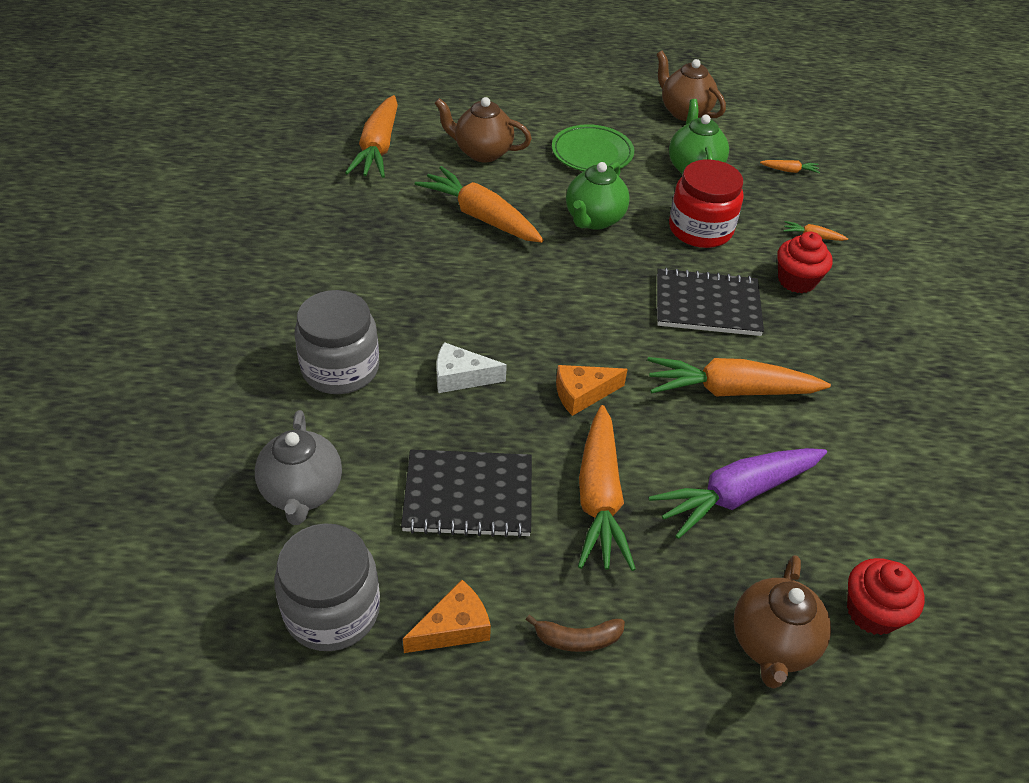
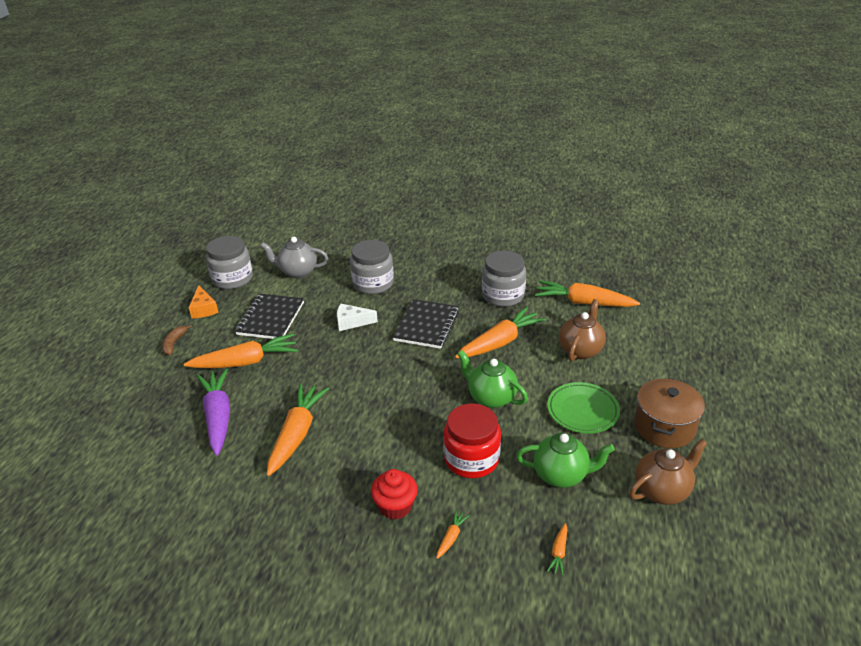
camera: 105 degrees right, 10 degrees down
(366, 218) = (503, 295): none -> grey jar
(461, 377) = (352, 322): white cheese -> white cheese turned 105 degrees counterclockwise
(582, 394) = (321, 366): orange cheese -> none
(597, 105) = (664, 427): none -> brown pot
(599, 498) = (246, 362): orange carrot -> orange carrot turned 150 degrees clockwise
(707, 305) = (381, 442): black notebook -> black notebook (426, 325)
(772, 644) = (127, 408): brown teapot -> none
(872, 612) = (114, 454): red cupcake -> none

